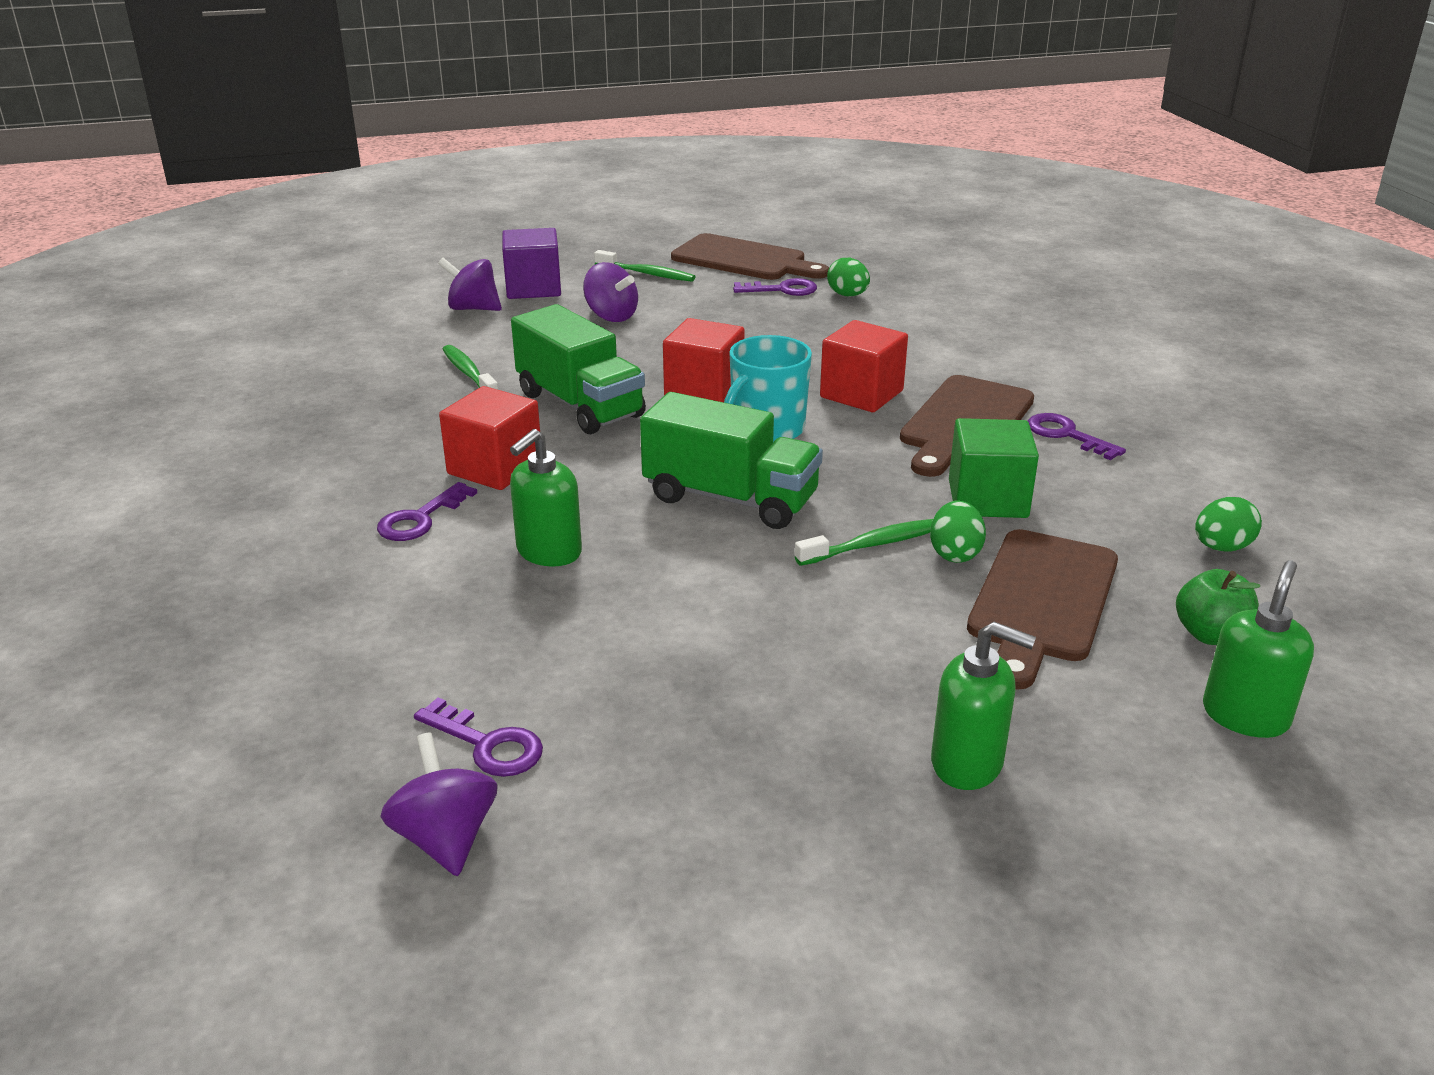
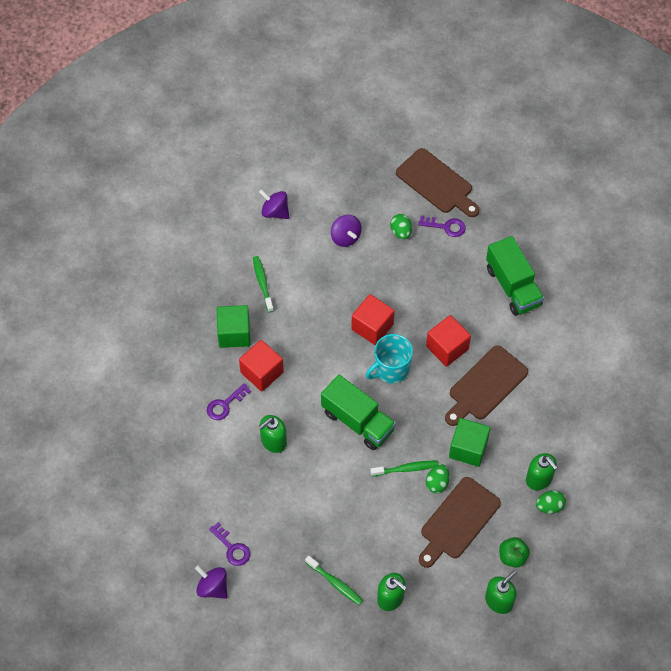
camera: 15 degrees right, 30 degrees up
(423, 431) = (234, 333): none -> green cube
(446, 838) = (212, 587): purple spinning top -> purple spinning top turned 45 degrees counterclockwise
(533, 288) = (311, 194): purple cube -> none
(580, 405) = (310, 326): green truck -> green truck (513, 286)
(647, 274) = (377, 190): green toothbrush -> green toothbrush (335, 583)
(848, 295) = (479, 241): green egg -> green egg (401, 232)
(1066, 435) = (528, 407): purple key -> none
(1166, 515) = (539, 479): none -> green soap dispenser

